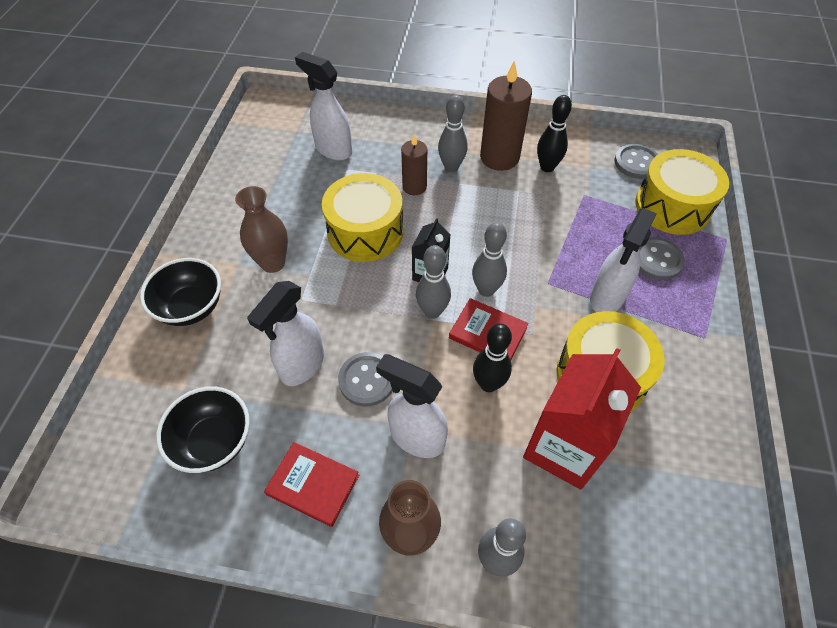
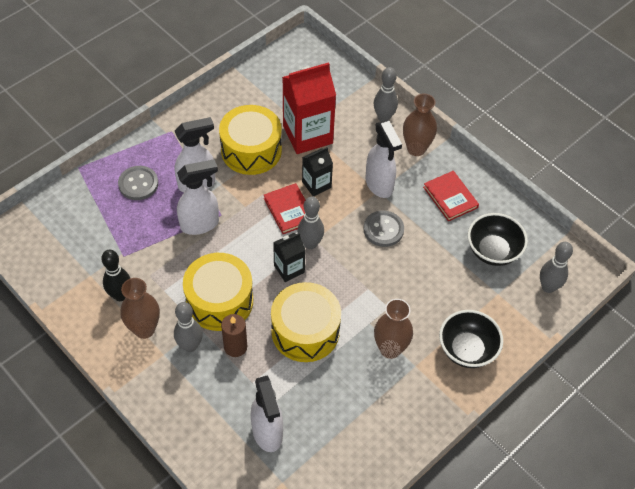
camera: 145 degrees left, 0 degrees up
(302, 366) = (416, 262): white spray bottle -> white spray bottle (200, 224)
(486, 290) = (264, 235): grey bowling pin -> grey bowling pin (548, 287)
(488, 384) = (316, 184): black bowling pin -> black carton
(499, 157) = (144, 329): brown candle -> brown vase
(636, 163) = (54, 254): grey button -> none
(672, 206) = (78, 208): yellow drum -> yellow drum (219, 301)

